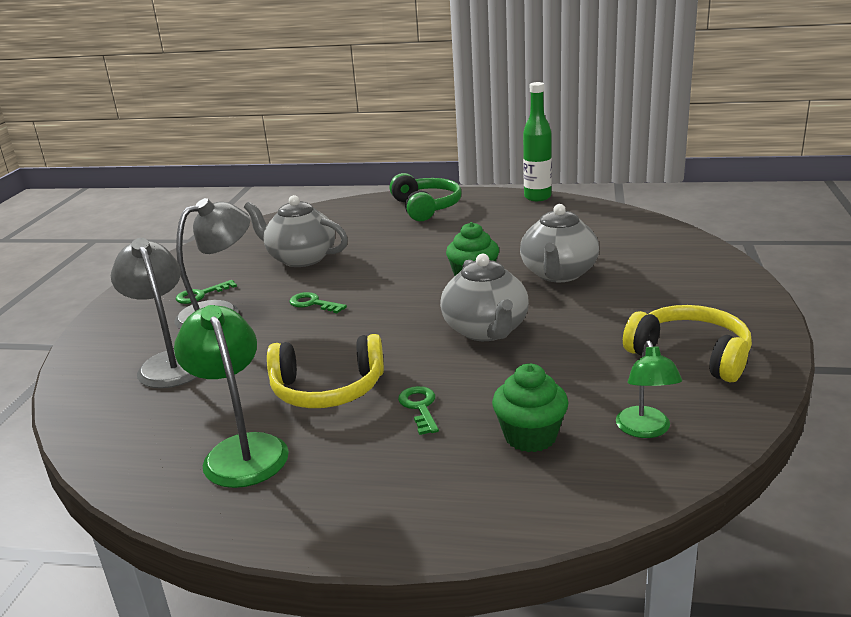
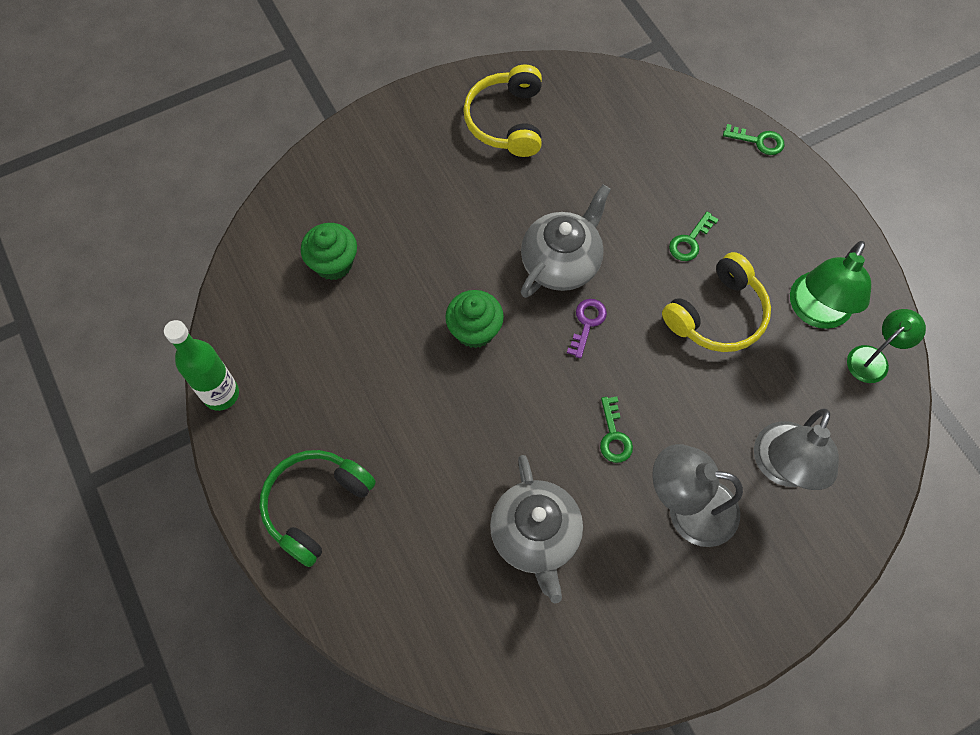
camera: 130 degrees left, 40 degrees up
(201, 294) = (674, 566): green key -> green key (758, 141)
(327, 389) = (717, 314): yellow headphones -> yellow headphones turned 90 degrees clockwise
(414, 323) = (587, 323): none -> purple key
(530, 436) = (669, 163): green cupcake -> green cupcake (333, 263)
(558, 274) = (423, 265): grey teapot -> none
(645, 430) = (616, 110): green lamp -> green lamp (873, 358)

